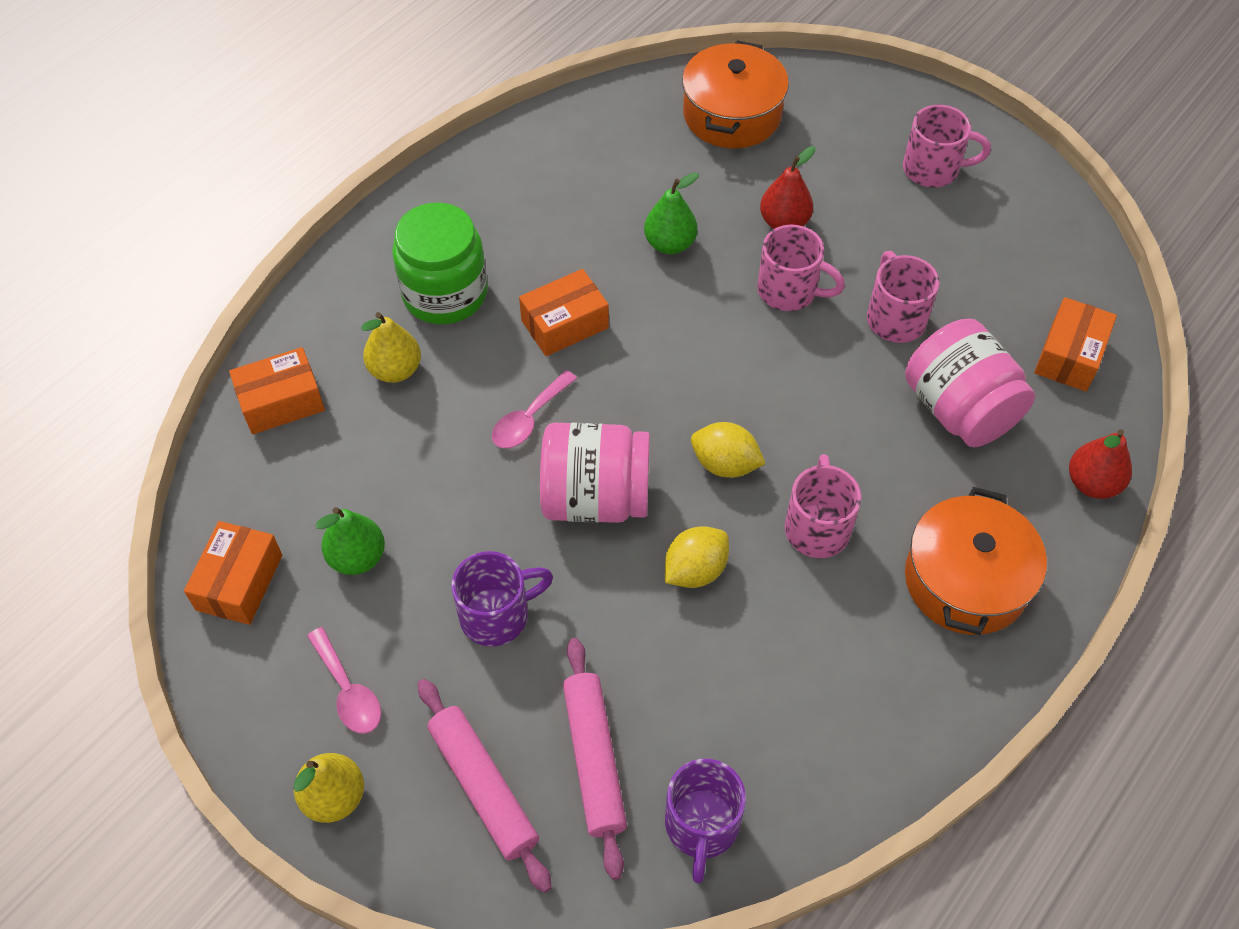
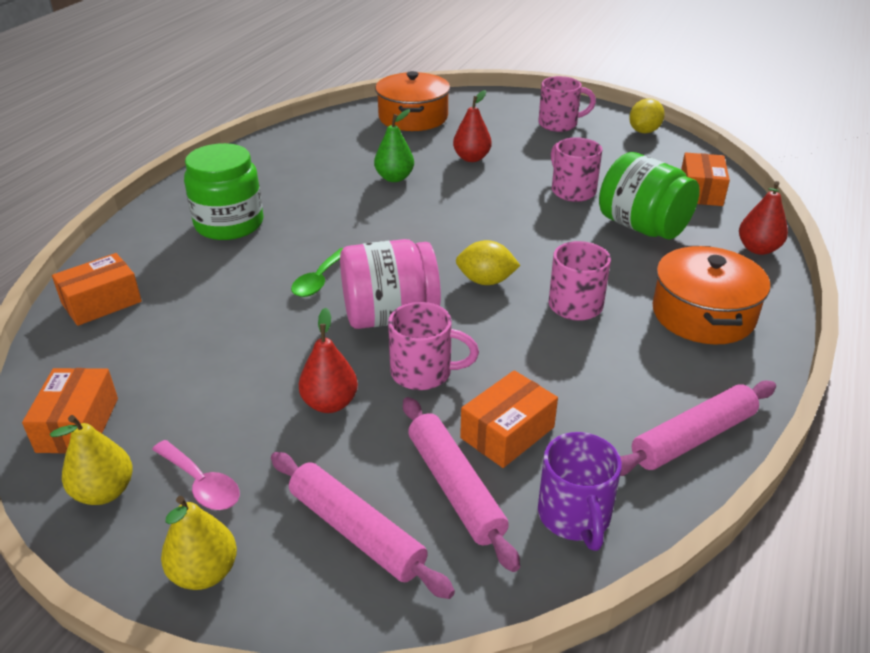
camera: 15 degrees left, 20 degrees down
(357, 557) = (190, 388): green pear -> none
(395, 370) = (198, 270): yellow pear -> yellow pear (104, 492)
(497, 615) = (330, 403): purple mug -> red pear
(529, 419) = (319, 280): pink spoon -> green spoon
(565, 324) = (330, 227): orange box -> orange box (507, 433)
(695, 570) = (490, 345): yellow lemon -> yellow lemon (644, 131)
(789, 291) = (491, 188): pink mug -> pink mug (423, 372)
(868, 758) = (693, 437): none -> pink rolling pin
(959, 409) = (642, 227): pink jar -> green jar

